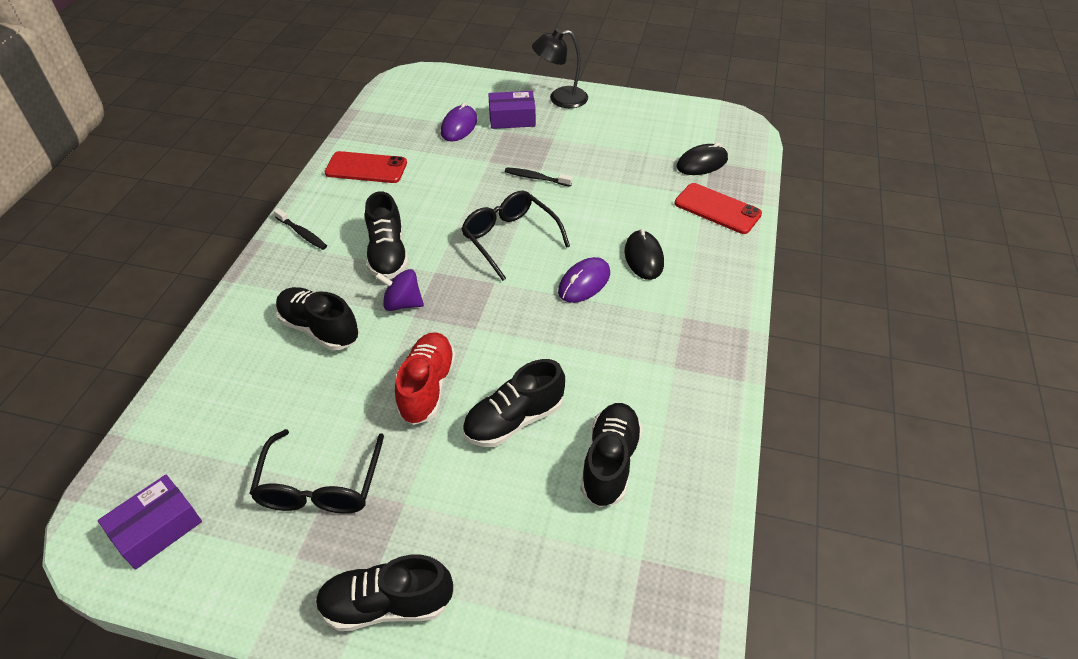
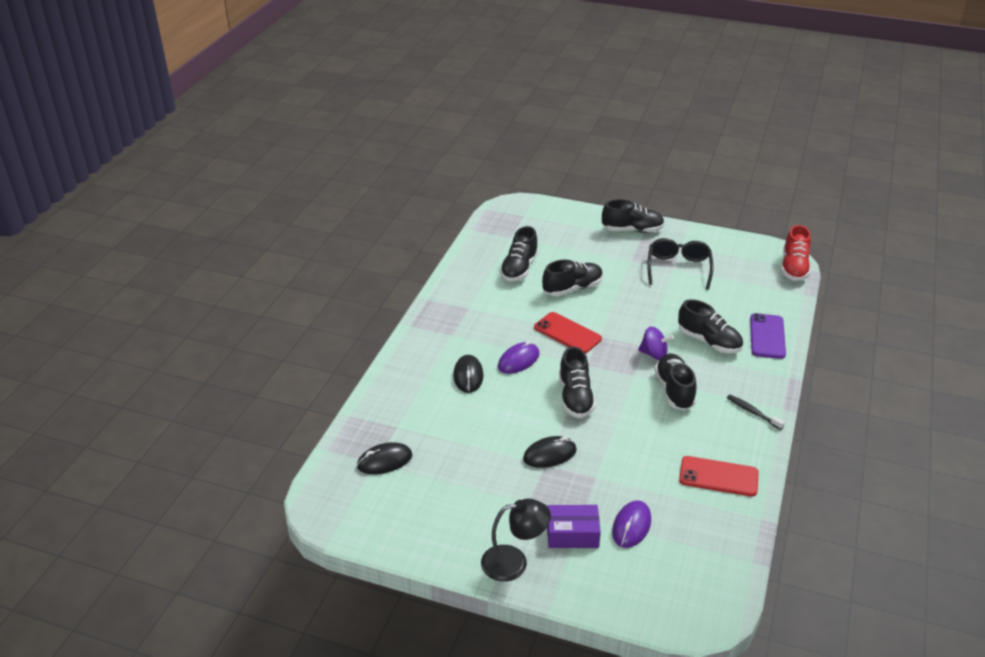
camera: 175 degrees left, 10 degrees down
(157, 528) = (757, 258): purple box -> none
(231, 343) = (767, 336): none -> purple phone
(427, 387) = (627, 306): red shoe -> red shoe (794, 268)
(509, 238) = (575, 397): black glasses -> black shoe
(536, 178) = (549, 454): black toothbrush -> black mouse
(717, 209) = (391, 413): red phone -> red phone (567, 333)

